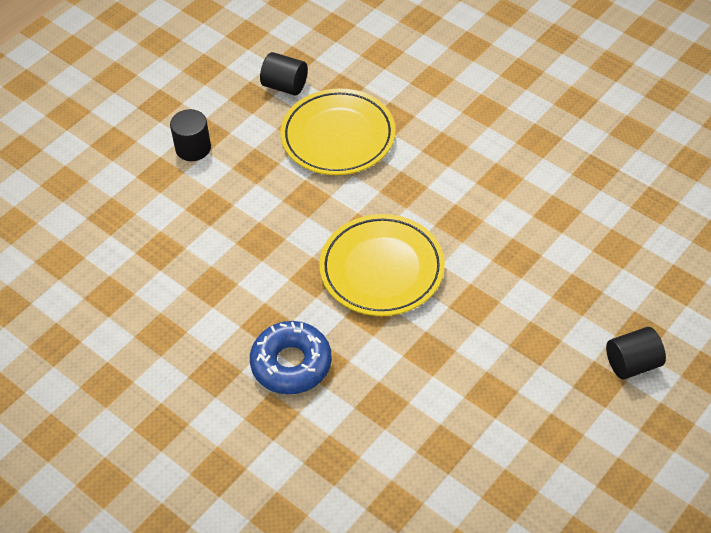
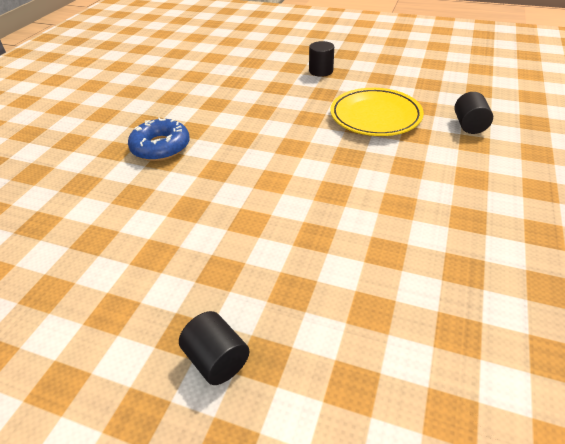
camera: 70 degrees right, 10 degrees down
(285, 86) = (402, 86): black cylinder -> black cylinder (469, 125)
(382, 269) = (262, 165): yellow plate -> none

